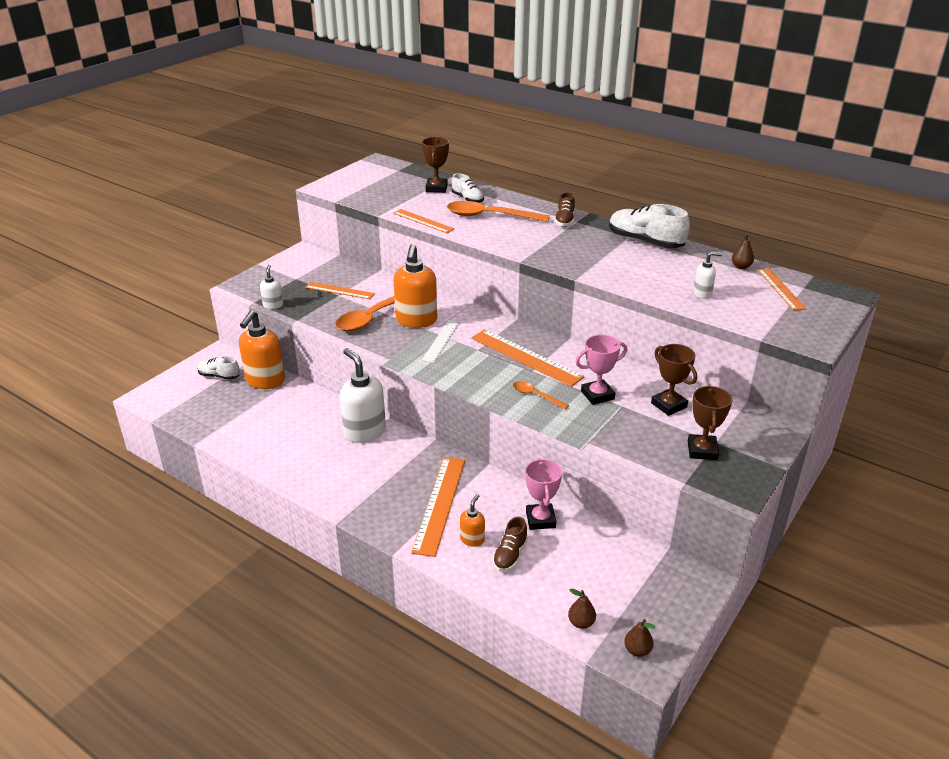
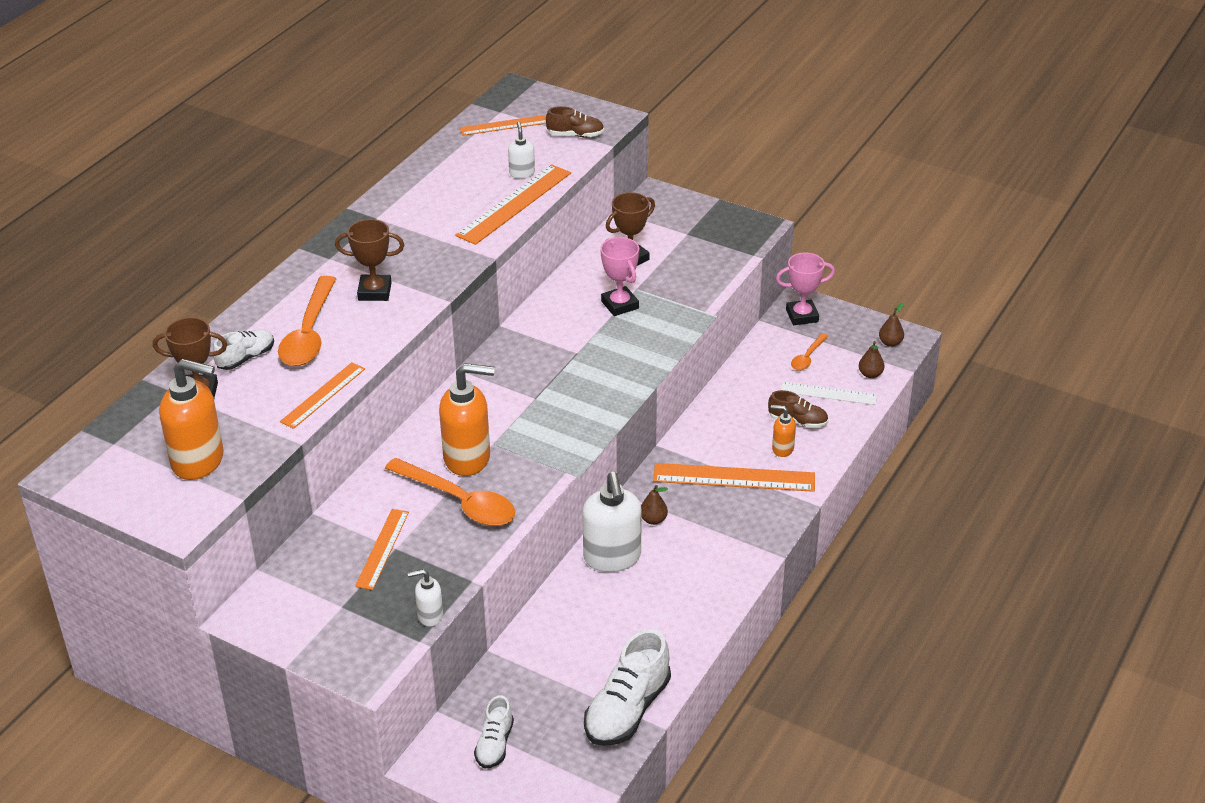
camera: 95 degrees left, 5 degrees up
(265, 381) = (505, 685): orange soap dispenser -> orange soap dispenser (199, 461)
(364, 432) = (612, 558): white soap dispenser -> white soap dispenser turned 60 degrees counterclockwise
(441, 341) = (517, 430): white ruler -> white ruler (828, 393)
(526, 357) = (548, 358): orange ruler -> orange ruler (514, 204)
(535, 395) = (628, 348): orange spoon -> orange spoon (807, 357)
(540, 519) = (741, 402): pink trophy -> pink trophy (802, 316)
(564, 220) = (326, 268): brown shoe -> brown shoe (575, 135)
(645, 242) = (392, 206): white shoe -> white shoe (627, 710)
(702, 450) = (702, 242): brown trophy -> brown trophy (374, 292)
(741, 267) = (455, 145): brown pear -> brown pear (653, 520)

